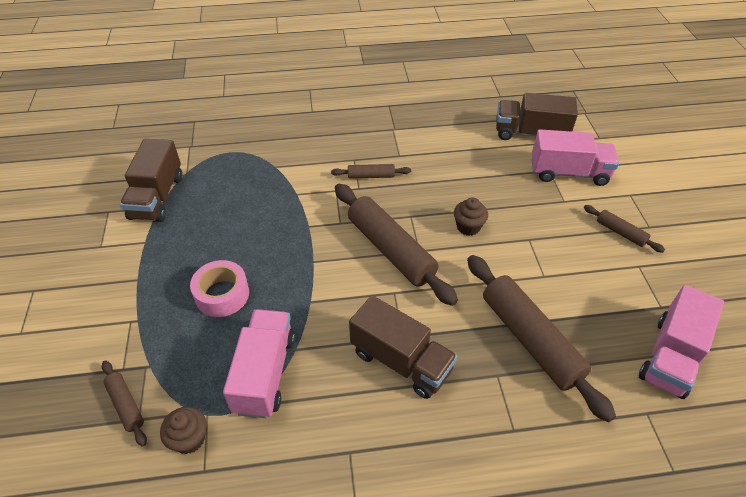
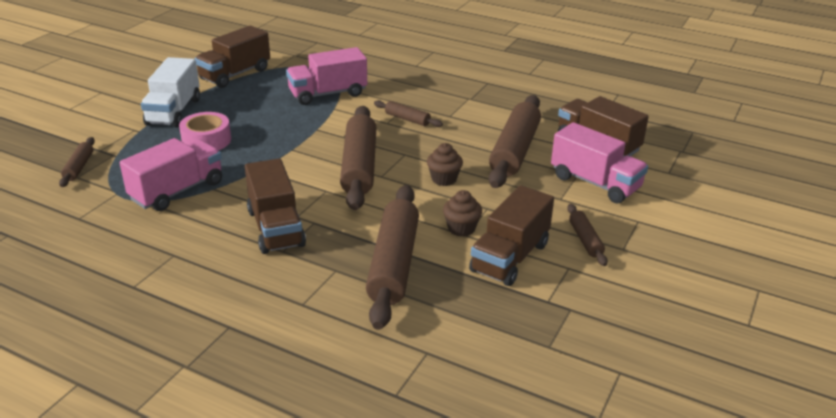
camera: 35 degrees right, 15 degrees down
(147, 276) = (174, 112): none -> white truck
(189, 439) = (91, 199): brown cupcake -> brown cupcake (461, 228)
(484, 169) = (514, 150): none -> brown rolling pin
(595, 280) = (510, 257): none -> brown truck
(670, 356) = (505, 333): pink truck -> pink truck (328, 94)

